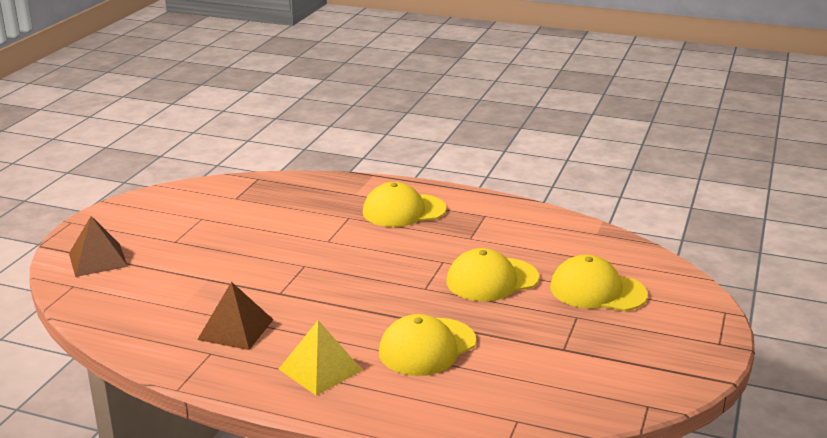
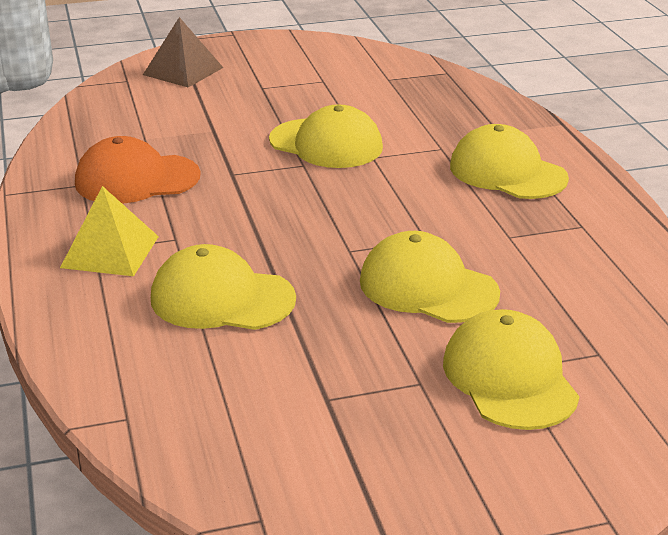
camera: 55 degrees right, 5 degrees up
(235, 329) = (137, 179): brown pyramid -> orange cap
(289, 248) = (326, 144): none -> yellow cap

